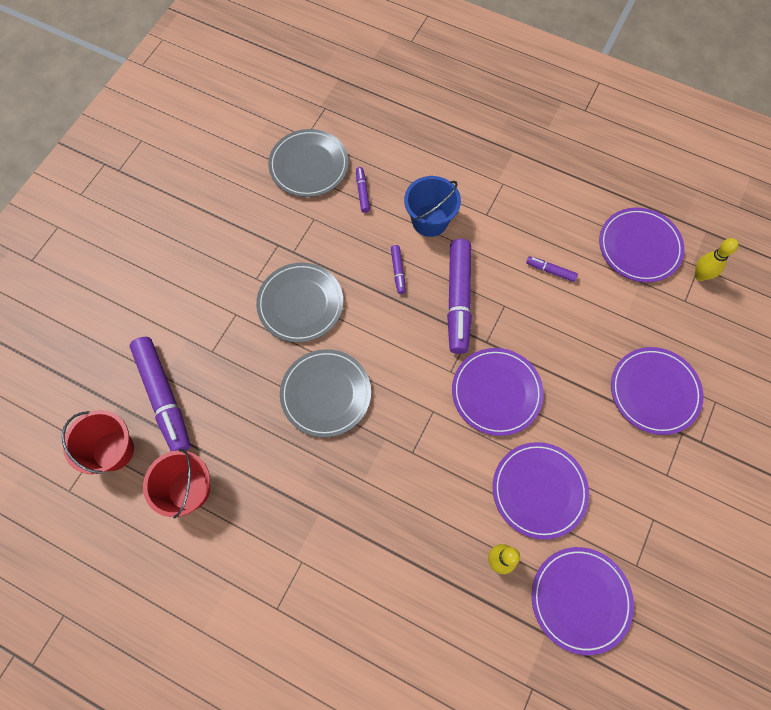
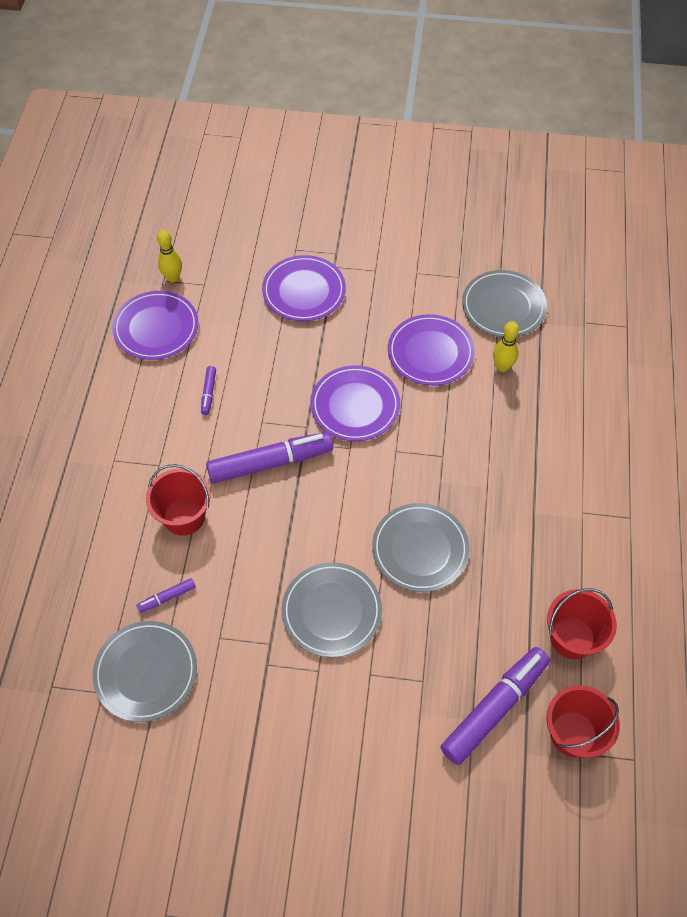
camera: 110 degrees left, 10 degrees down
(398, 271) = (257, 528): purple marker -> none
(430, 221) = (184, 516): blue bucket -> red bucket
(580, 599) = (503, 306): purple plate -> grey plate

